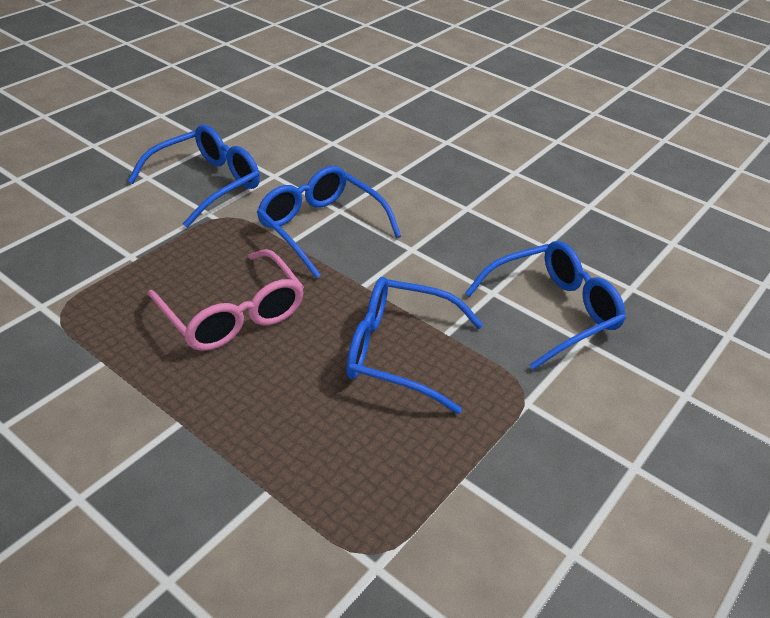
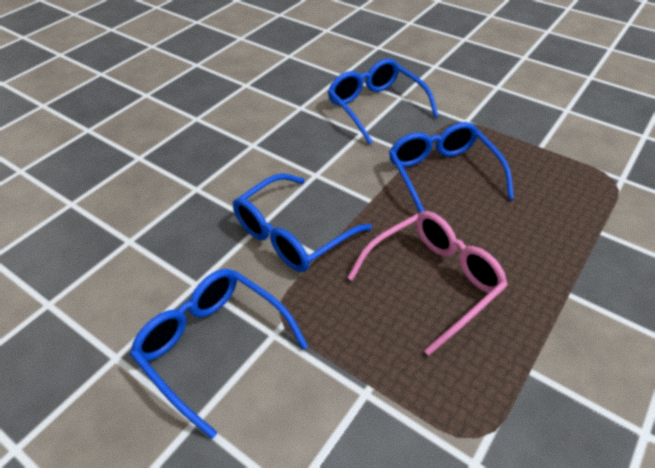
camera: 90 degrees left, 5 degrees up
(400, 353) = (443, 176): blue glasses -> blue glasses turned 150 degrees clockwise

